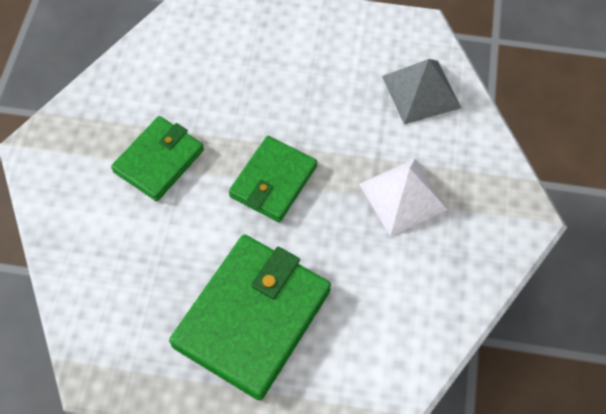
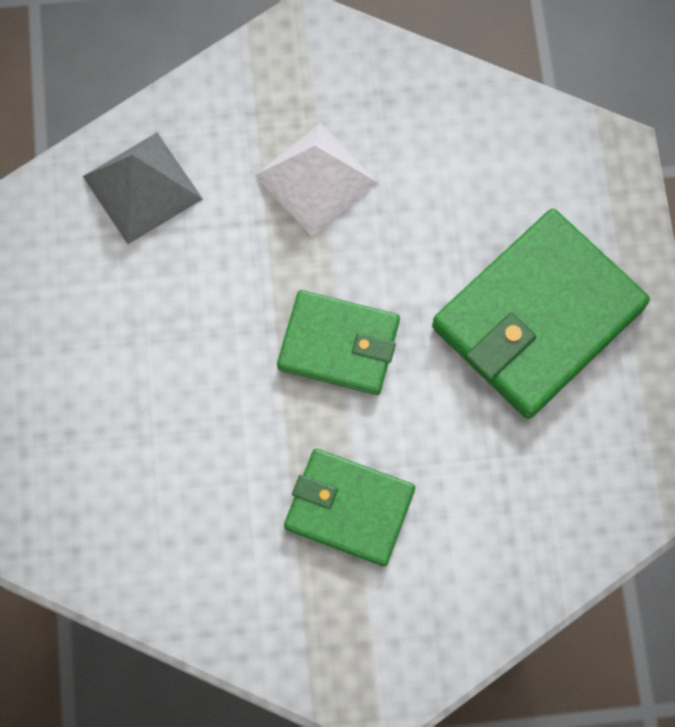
camera: 105 degrees left, 10 degrees up
(252, 318) = (538, 317): green wallet -> green wallet turned 60 degrees counterclockwise

